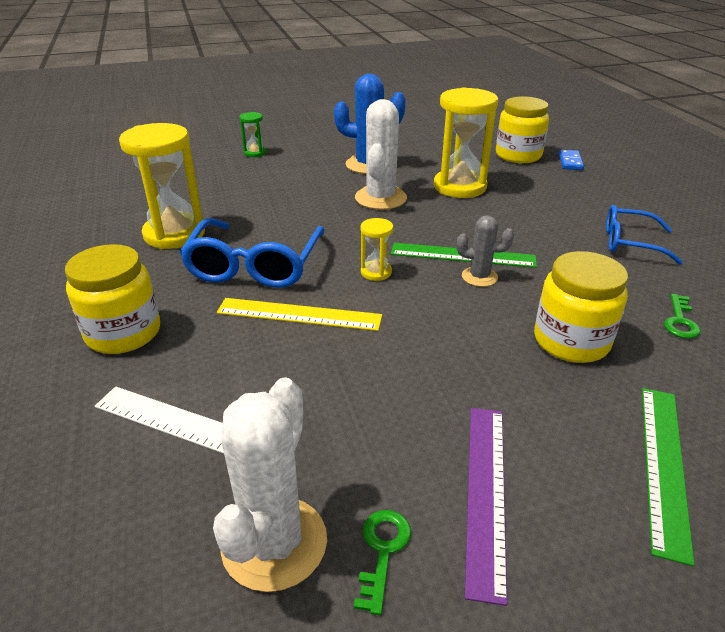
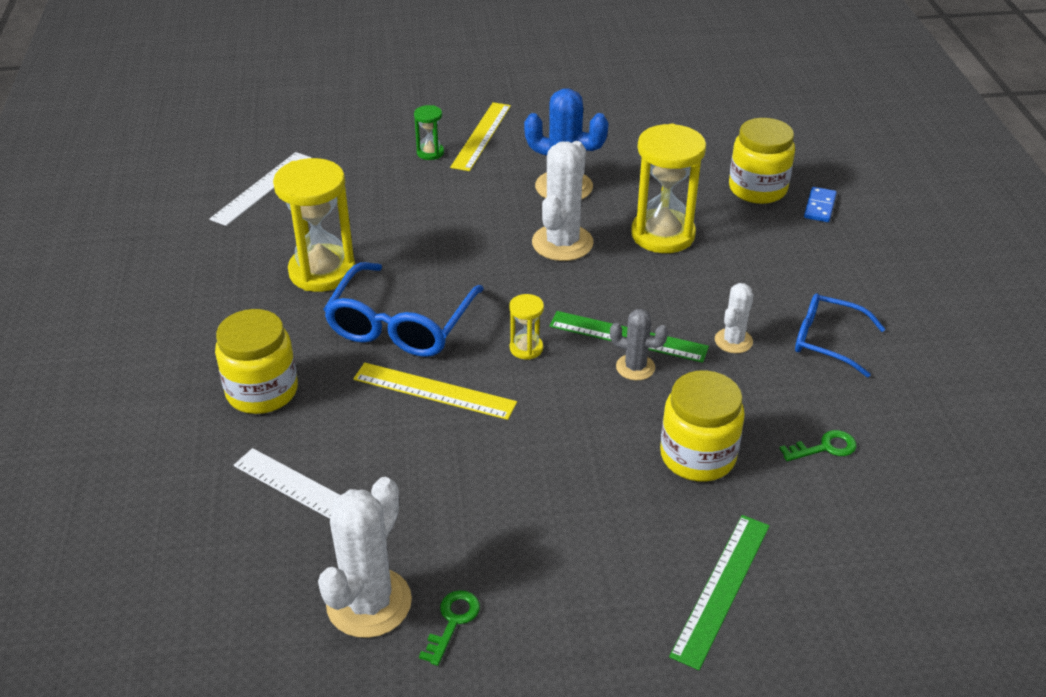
camera: 10 degrees right, 5 degrees up
(114, 183) = (262, 188): none -> white ruler
(293, 141) = (481, 136): none -> yellow ruler
(486, 492) = (553, 589): purple ruler -> none
(553, 250) = (733, 341): none -> white cactus
(680, 321) = (824, 447): green key -> green key turned 135 degrees counterclockwise

